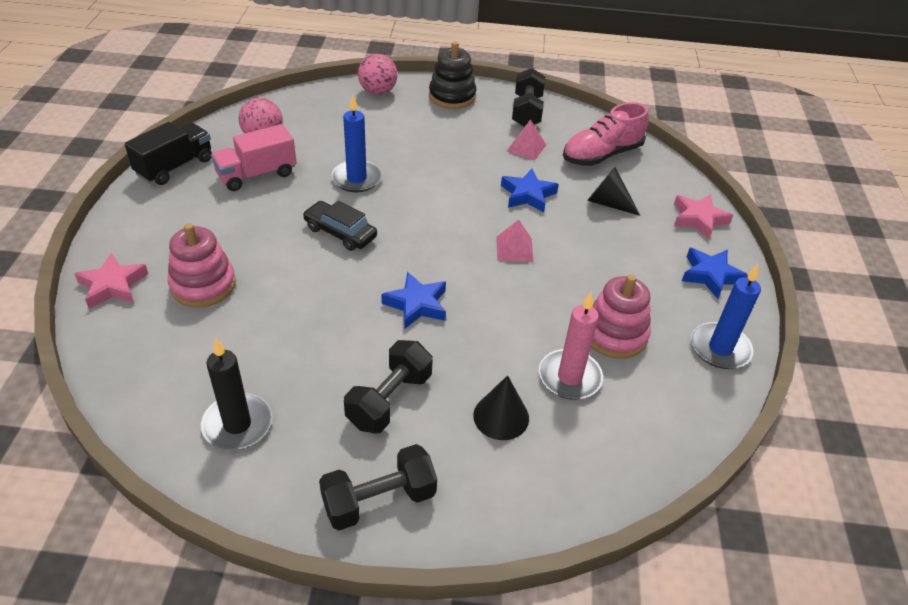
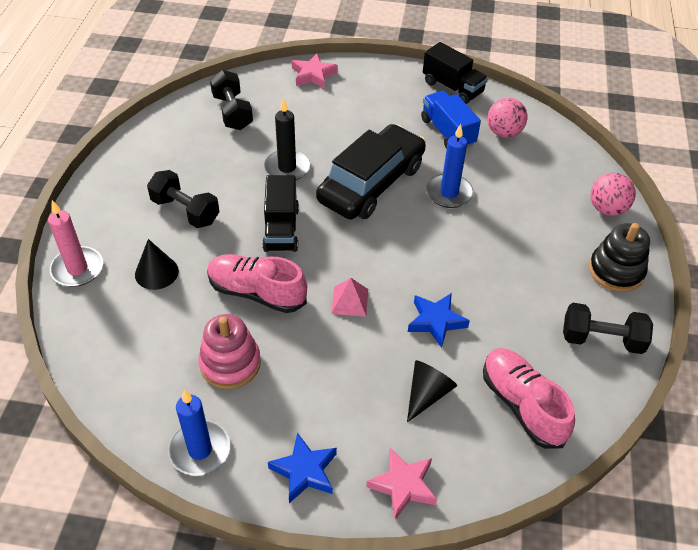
camera: 95 degrees right, 5 degrees up
(203, 285) = (311, 114): pink stacking toy -> none
(237, 424) = (180, 140): black candle -> black candle (287, 168)
(257, 174) = (447, 132): pink truck -> blue truck
(340, 232) = (371, 183): black car -> black car, size x1.95
(379, 500) = (105, 204): black dumbbell -> black dumbbell (232, 112)
(417, 304) = (281, 229): blue star -> black truck
(516, 320) = (257, 292): none -> pink shoe
(526, 148) = (524, 330): pink pyramid -> none
(569, 377) = (186, 321): pink candle -> pink candle (77, 269)

